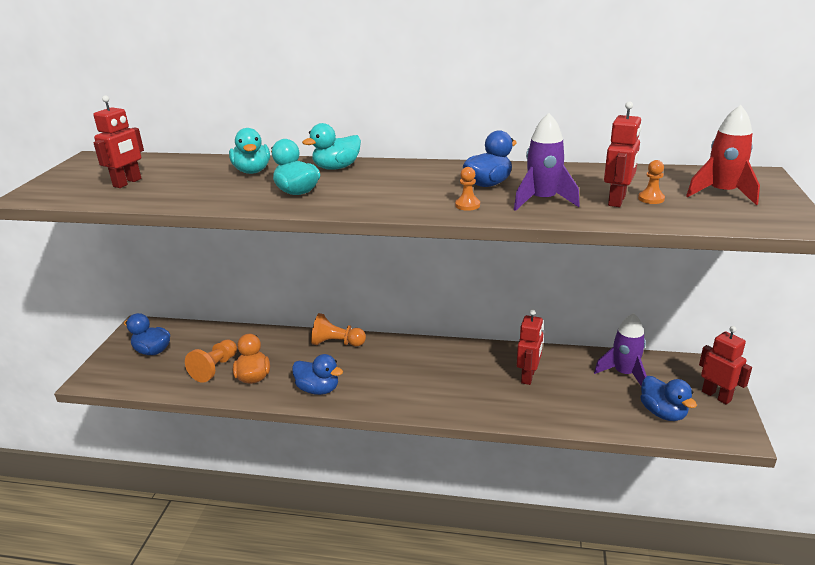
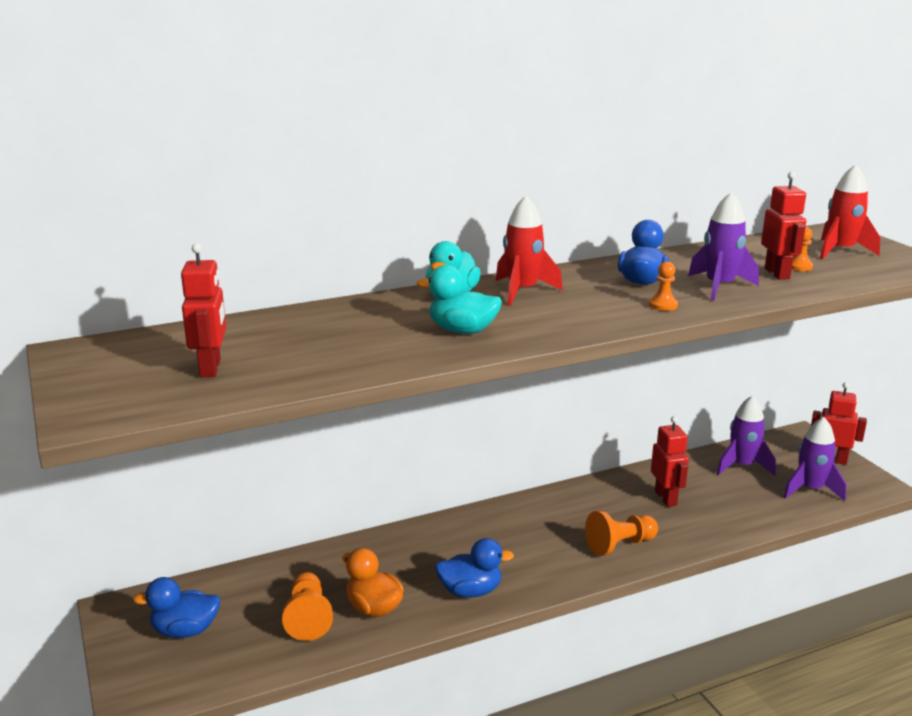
camera: 35 degrees left, 5 degrees down
(252, 171) = (356, 319): turquoise duck -> none
(337, 343) = (426, 534): orange pawn -> orange pawn (620, 545)
(387, 174) = (522, 291): none -> red rocket
(663, 413) = (810, 489): blue duck -> purple rocket

